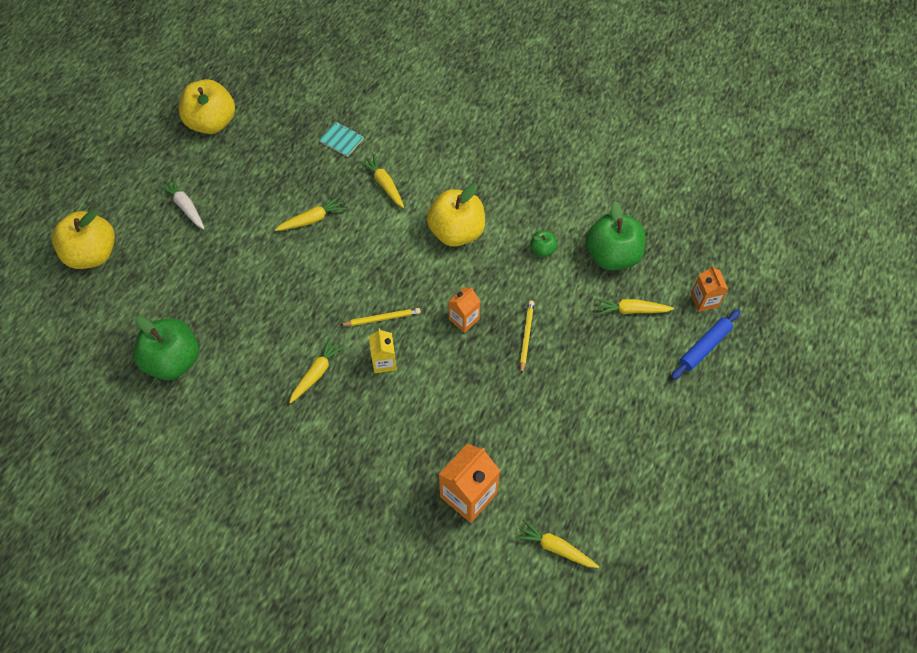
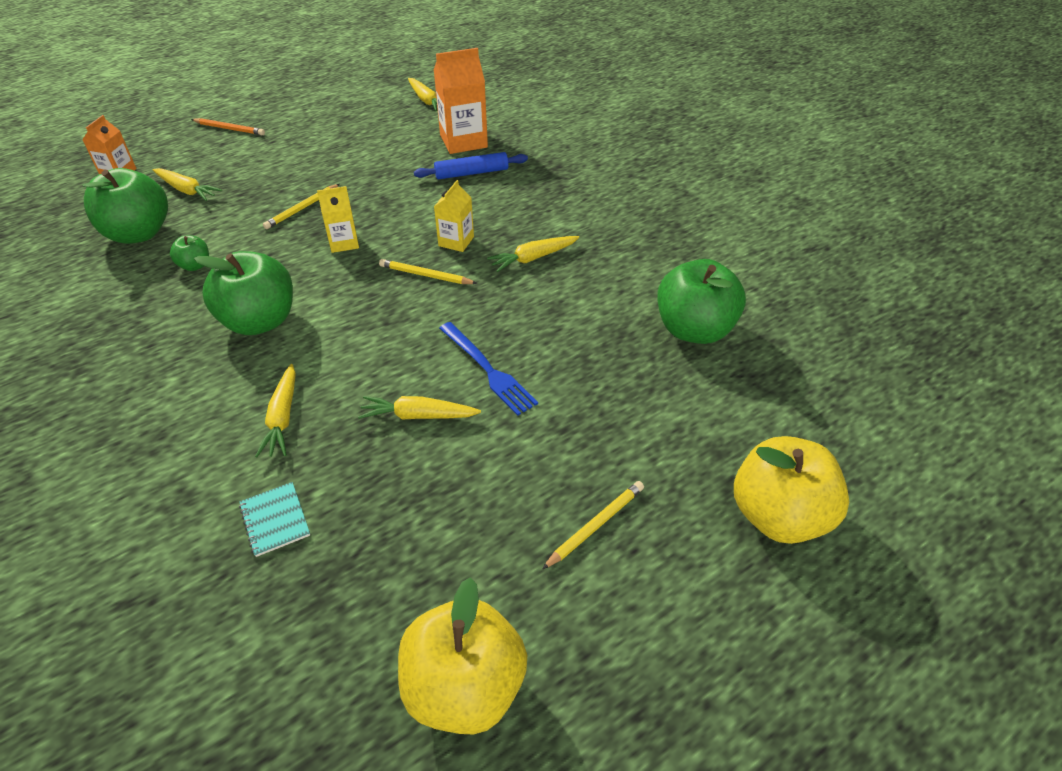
camera: 150 degrees left, 15 degrees down
(185, 207) = (595, 525): white carrot -> yellow pencil
(291, 265) = (488, 370): none -> blue fork
(456, 232) = (260, 321): yellow apple -> green apple
(464, 319) = (344, 242): orange carton -> yellow carton
(687, 399) = (229, 129): none -> orange pencil
(704, 347) = (169, 148): blue rolling pin -> blue rolling pin (472, 173)

